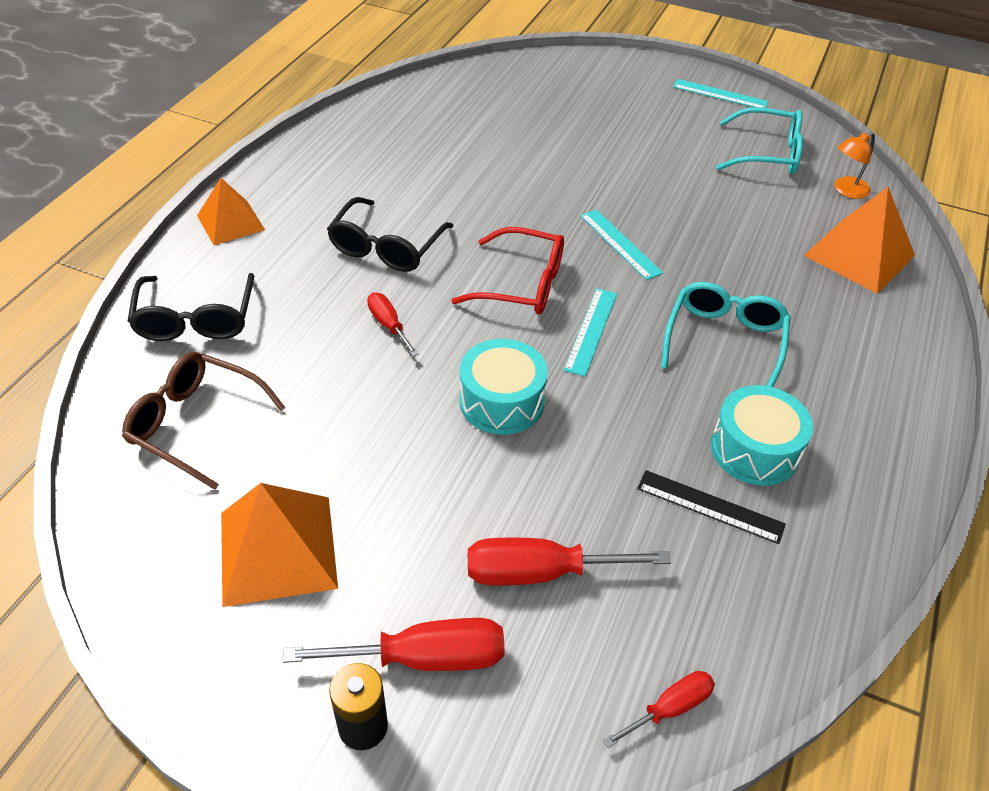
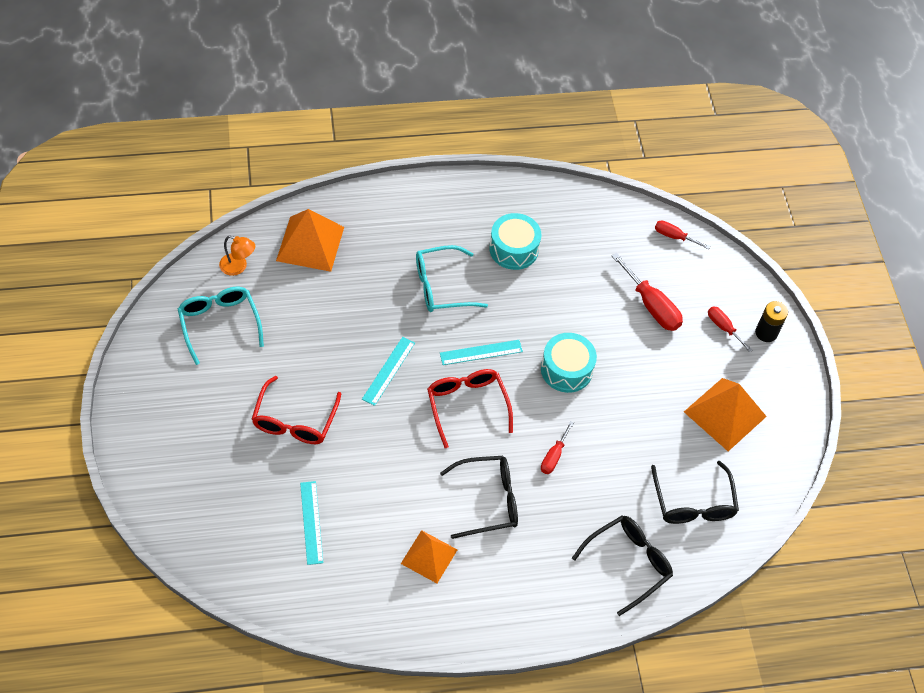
camera: 125 degrees left, 10 degrees up
(196, 424) = (693, 503): brown glasses -> black glasses
(231, 222) = (534, 613): orange pyramid -> orange pyramid (429, 556)
(424, 658) = (723, 328): red screwdriver -> red screwdriver, size x0.58
(604, 159) = (295, 420): none -> red glasses
(710, 506) = (563, 256): black ruler -> none
(720, 94) = (148, 380): turquoise ruler -> turquoise ruler (311, 522)

